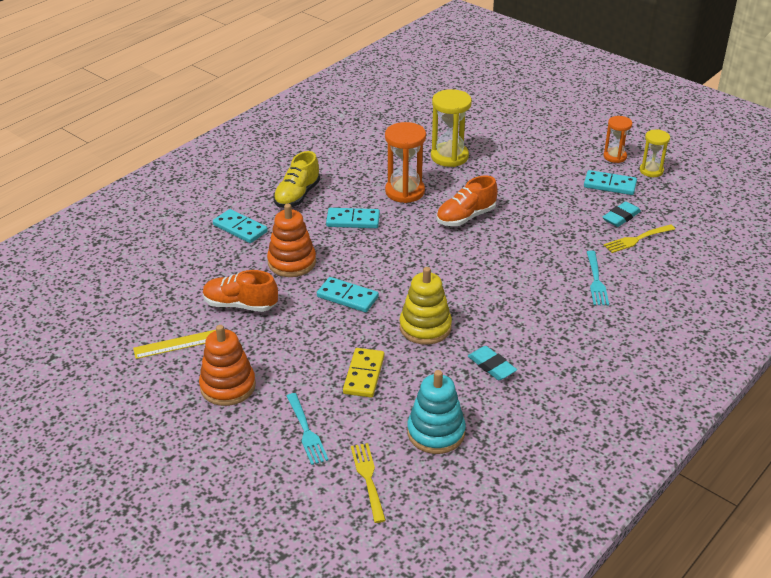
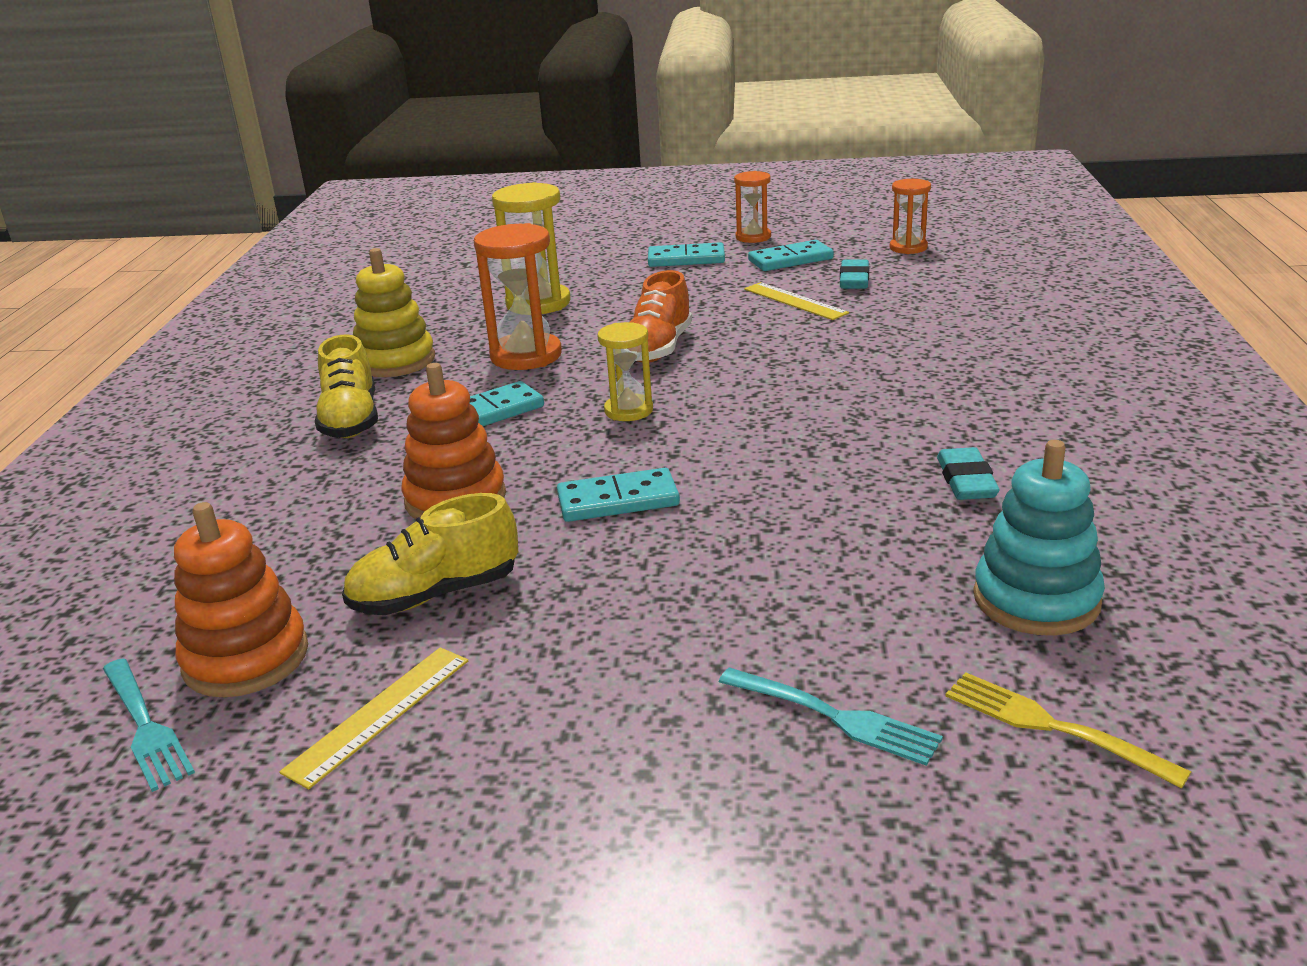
camera: 35 degrees left, 10 degrees down
(228, 386) = (581, 729): orange stacking toy -> orange stacking toy (246, 658)
(240, 228) = (295, 496): turquoise domino -> turquoise domino (686, 259)
(240, 305) = (435, 595): orange shoe -> yellow shoe
(363, 375) = (801, 584): yellow domino -> none
(425, 327) = (798, 482): yellow stacking toy -> yellow stacking toy (395, 361)
(491, 366) = (966, 481): turquoise eraser -> turquoise eraser turned 75 degrees clockwise
(570, 217) = (795, 301): none -> yellow ruler
(596, 280) = (931, 341): turquoise fork -> turquoise fork (144, 725)
(637, 239) = (908, 290): yellow fork -> none
(651, 171) = (816, 234): yellow hourglass -> yellow hourglass (628, 410)
(685, 207) = (908, 248): none -> orange hourglass

